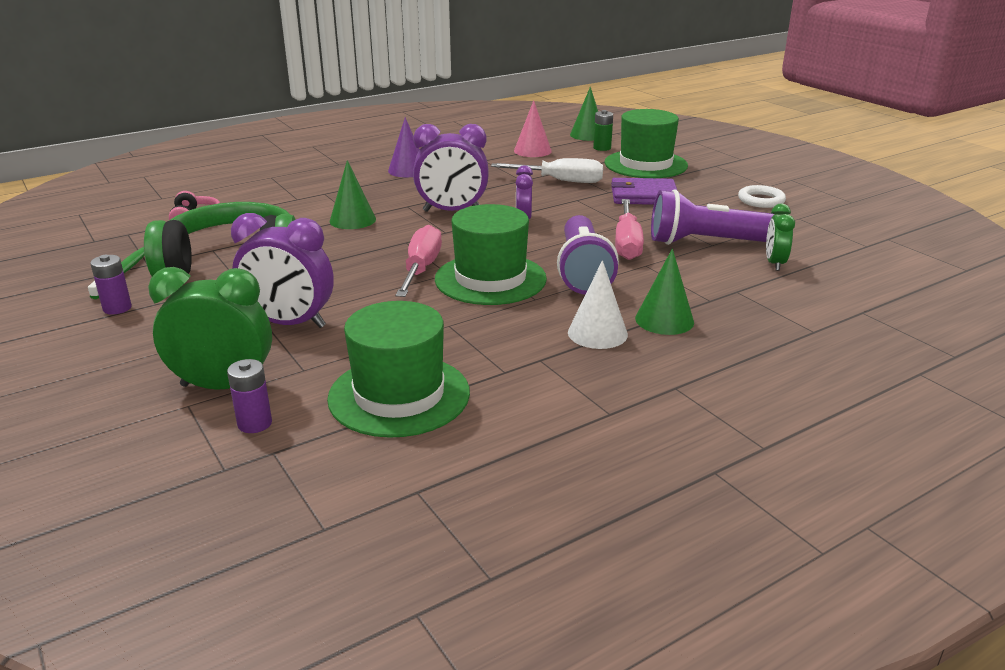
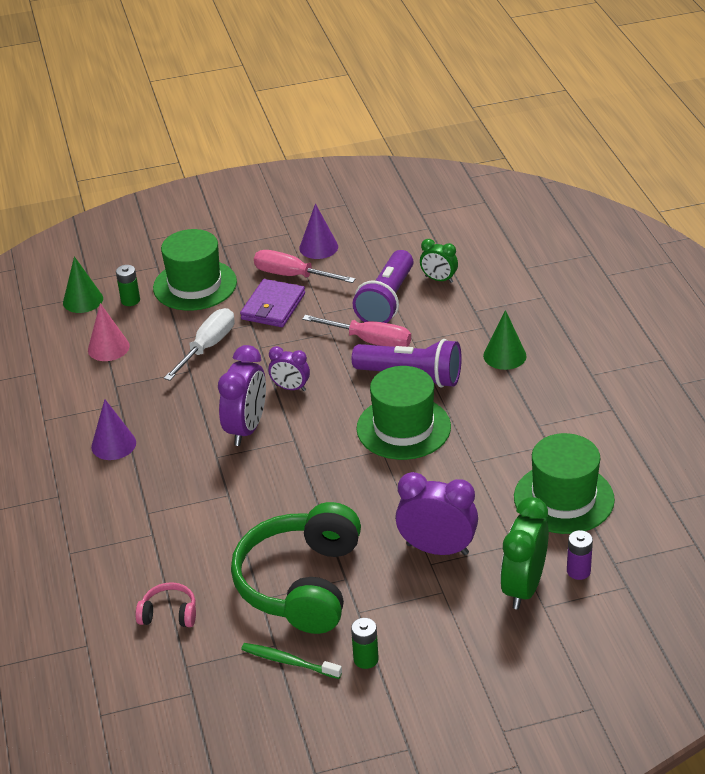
camera: 70 degrees left, 10 degrees up
(117, 308) = (366, 659): purple battery -> green battery
(289, 323) = (437, 549): purple clock -> purple clock turned 105 degrees counterclockwise
(352, 220) = (234, 497): green cone -> none
(421, 268) = (366, 464): pink screwdriver -> pink screwdriver (292, 275)
(597, 333) = (512, 391): white cone -> none
(761, 200) = (318, 247): white ring -> purple cone

